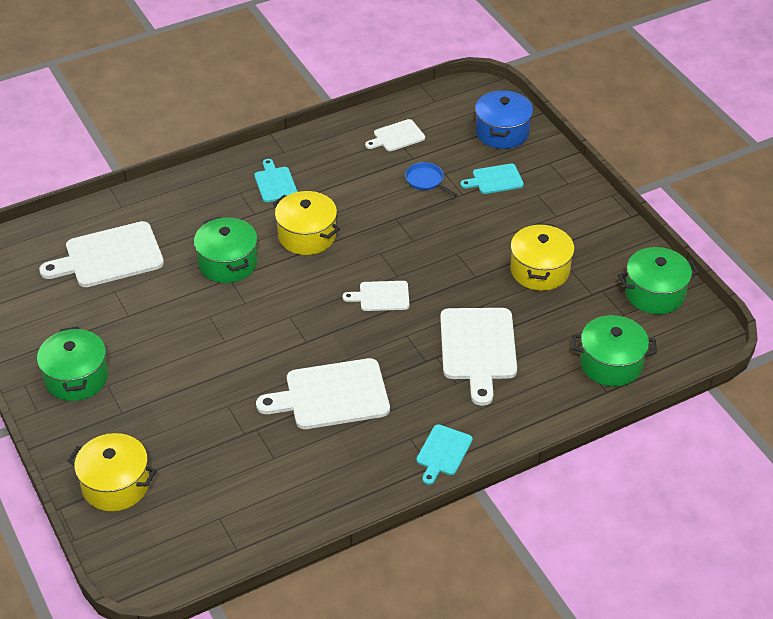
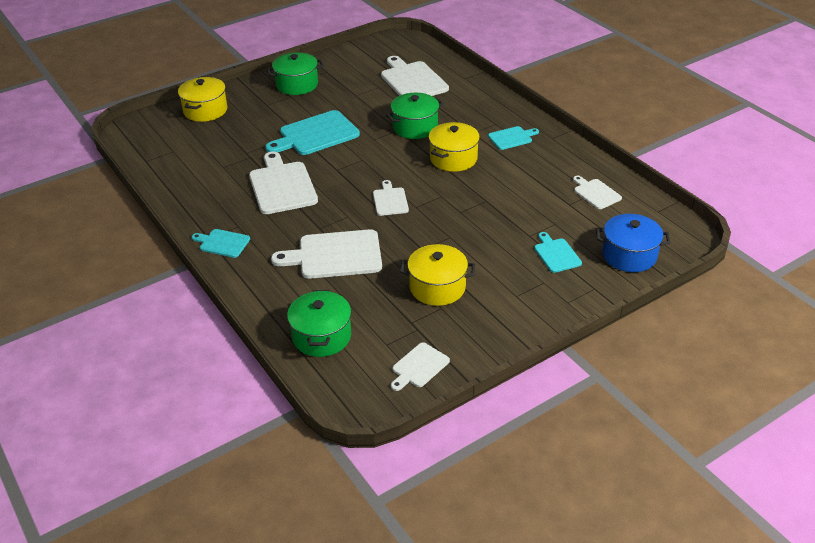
camera: 85 degrees right, 5 degrees down
(218, 360) = (316, 134): none -> turquoise cutting board
(426, 181) = (540, 214): blue pan -> none
(654, 293) = (419, 367): green pot -> white cutting board

